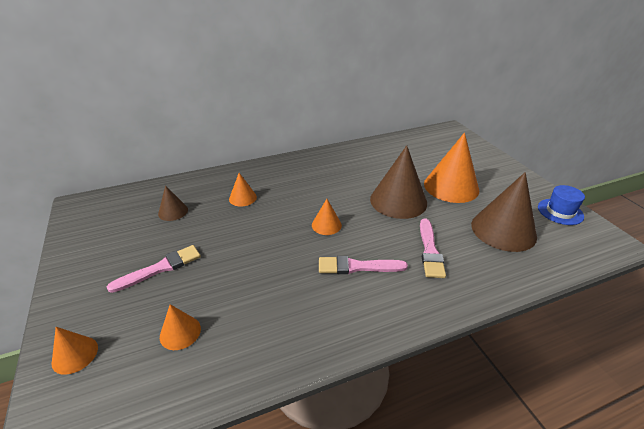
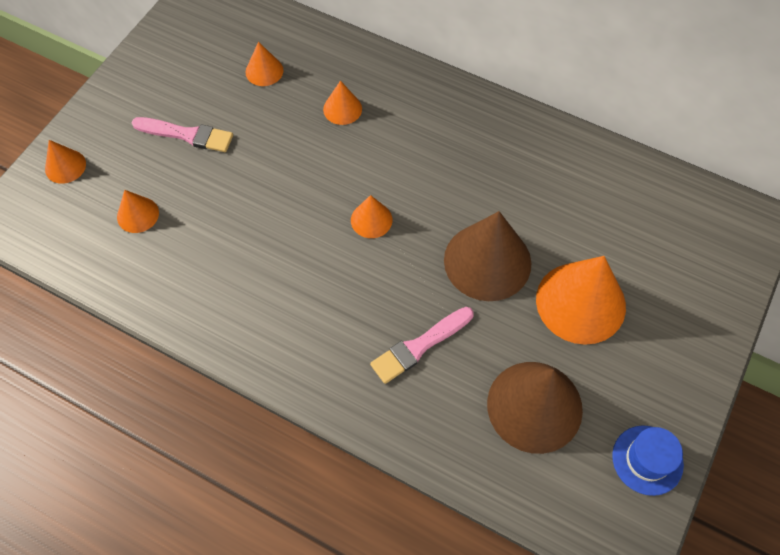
camera: 50 degrees right, 25 degrees up
(173, 211) = (264, 71): brown cone -> orange cone
(357, 267) = (331, 292): pink brush -> none

